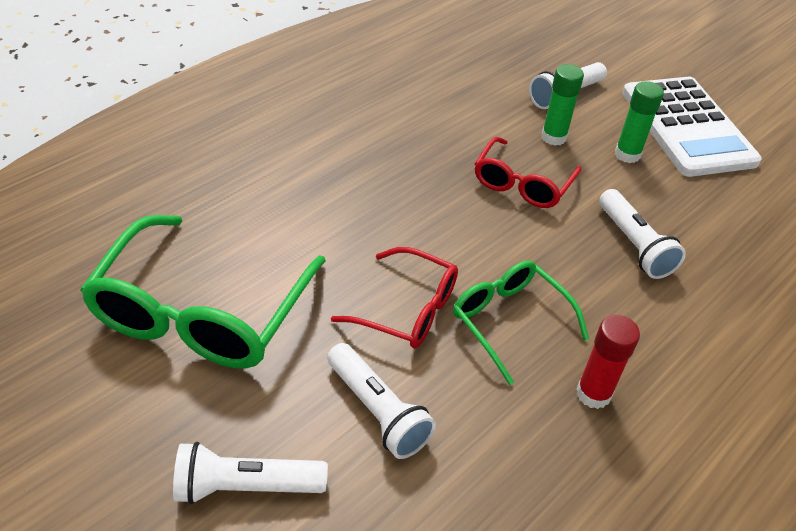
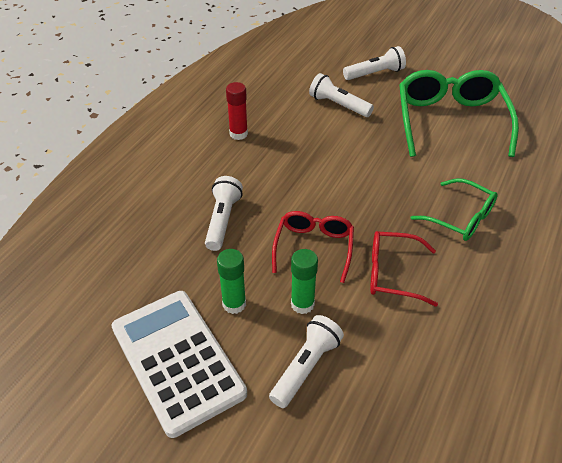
camera: 165 degrees right, 0 degrees up
(408, 309) = (349, 147): red glasses -> red glasses (392, 274)
(509, 321) = (291, 155): green glasses -> green glasses (460, 218)
(634, 245) = (222, 220): white flashlight -> white flashlight turned 45 degrees clockwise

